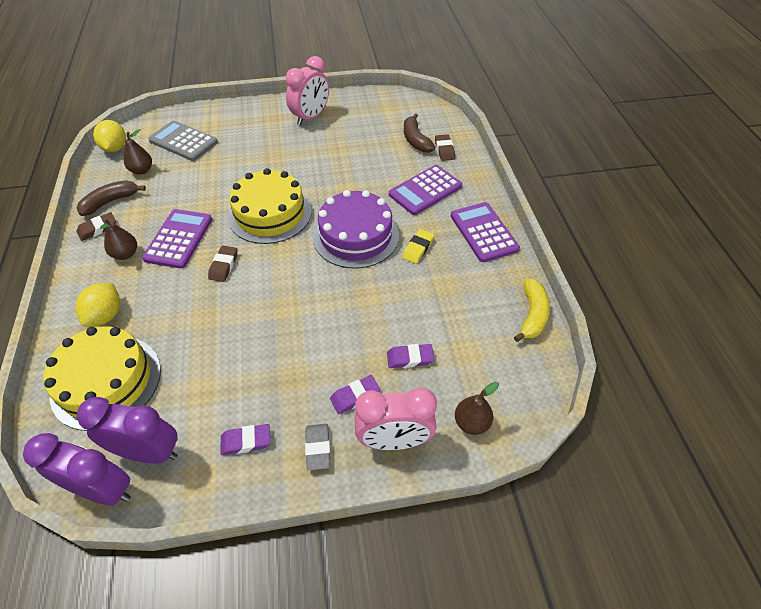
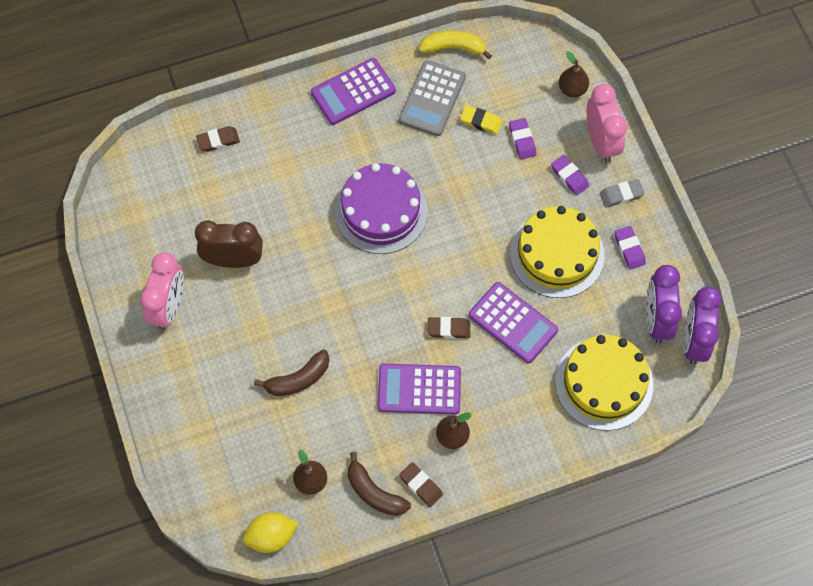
camera: 100 degrees left, 15 degrees up
(106, 315) = (535, 418): yellow lemon -> none
(183, 141) = (244, 453): grey calculator -> grey calculator (432, 99)
(270, 213) = (362, 306): yellow cake -> yellow cake (557, 254)
(311, 117) = (169, 307): pink clock -> pink clock turned 75 degrees clockwise
(337, 149) = (233, 260): none -> brown clock
(415, 140) = (203, 174): brown banana -> brown banana (298, 379)
(418, 248) = (388, 150): yellow eraser -> yellow eraser (481, 121)
(425, 190) = (296, 153): purple calculator -> purple calculator (513, 323)

